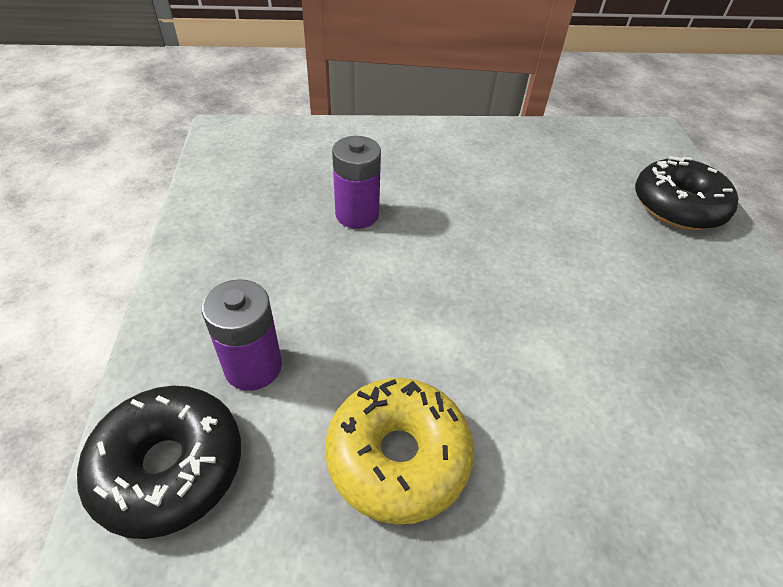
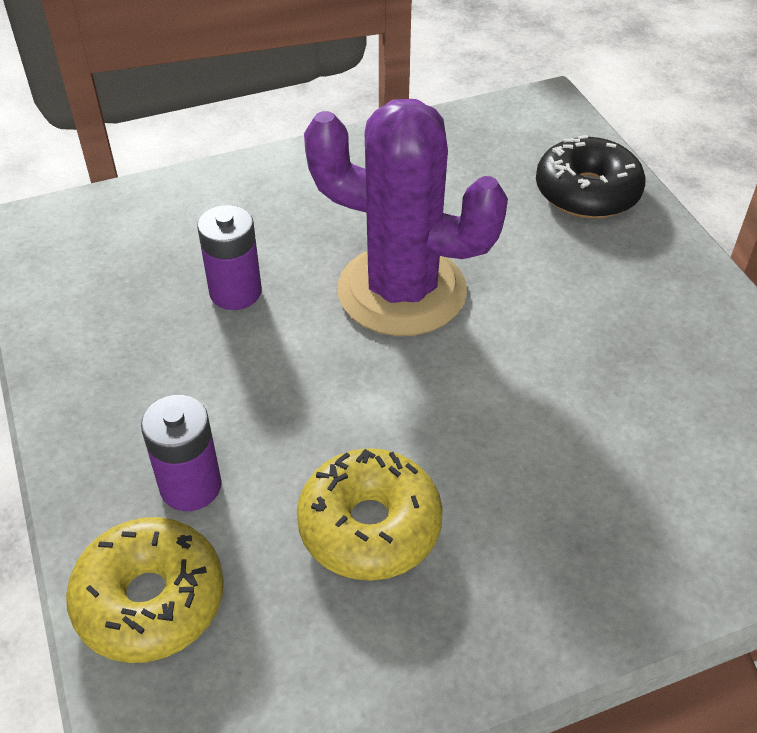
camera: 15 degrees left, 0 degrees up
(169, 467) = (150, 600): black donut -> yellow donut
(494, 247) = (402, 291): none -> purple cactus

